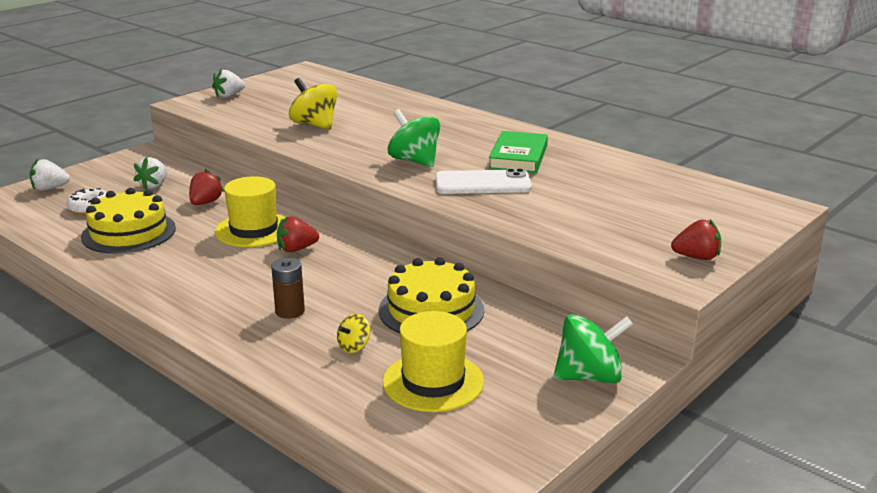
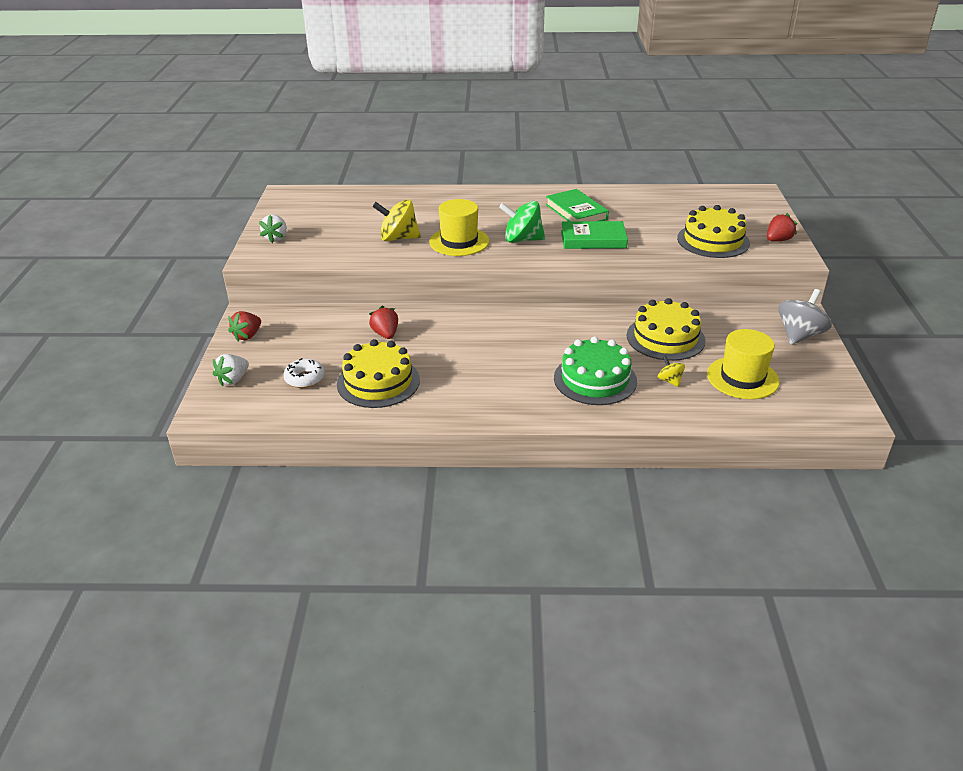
camera: 40 degrees left, 10 degrees up
(154, 185) = (316, 339): white strawberry -> none
(254, 230) = (462, 338): yellow hat -> yellow hat (459, 242)
(290, 311) = (595, 379): brown battery -> green cake
(296, 249) = (517, 338): red strawberry -> red strawberry (247, 336)
(354, 346) = (670, 381): yellow spinning top -> yellow spinning top turned 150 degrees clockwise
(482, 183) = (593, 239): white phone -> green book
(589, 376) = (799, 335): green spinning top -> grey spinning top
(612, 229) = (713, 240): none -> yellow cake

